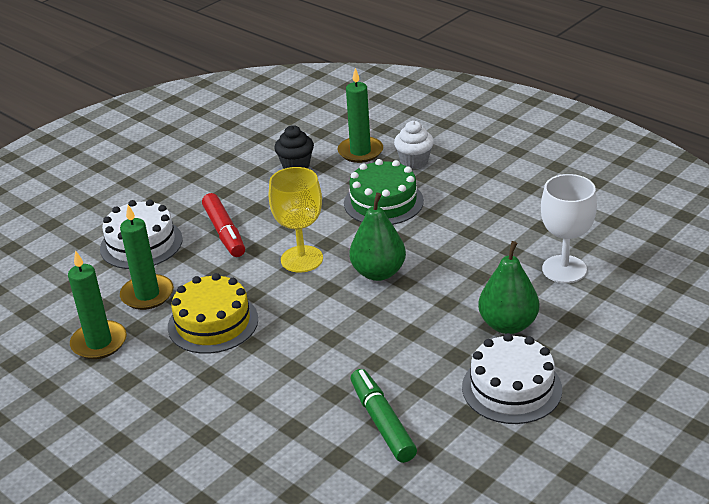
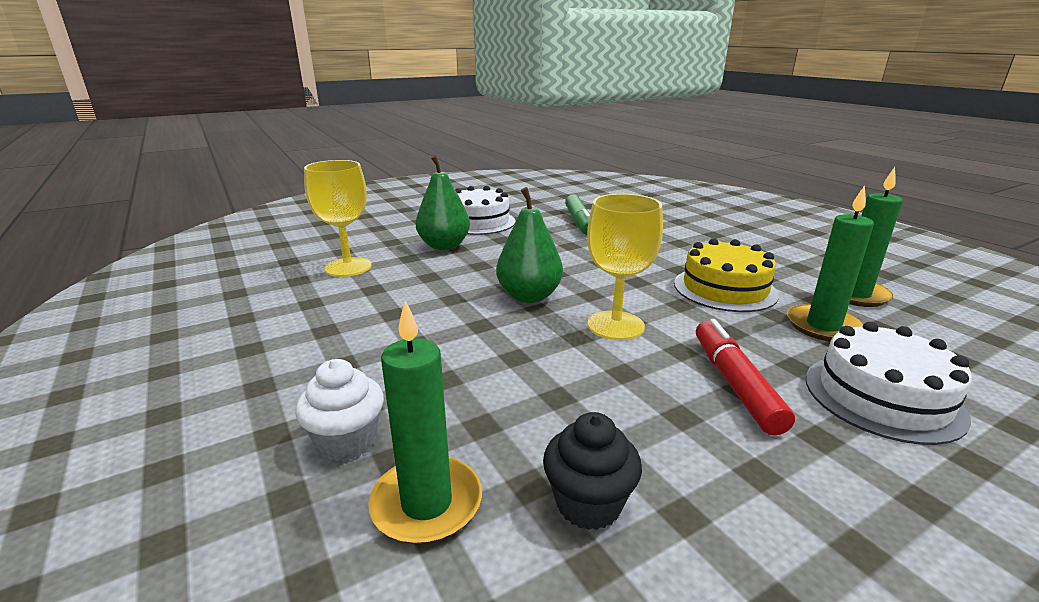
camera: 165 degrees left, 10 degrees down
(383, 202) = (464, 374): green cake -> none
(564, 269) = (348, 267): white goblet -> yellow goblet

